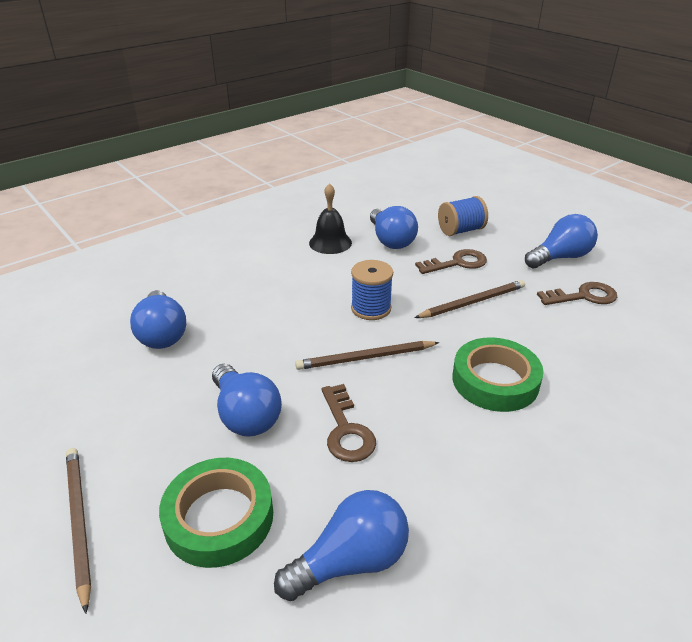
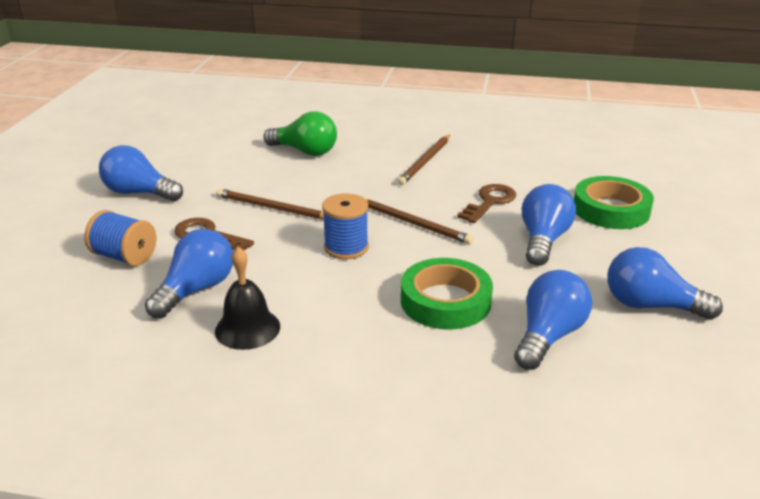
camera: 130 degrees left, 5 degrees down
(79, 522) = (701, 248): brown pencil -> brown pencil (425, 161)
(350, 561) = (559, 169): blue light bulb -> blue light bulb (650, 305)
(495, 380) = (364, 174): green tape -> green tape (445, 301)
(583, 296) = (205, 170): brown key -> none
(588, 368) = (305, 151): none -> green light bulb

